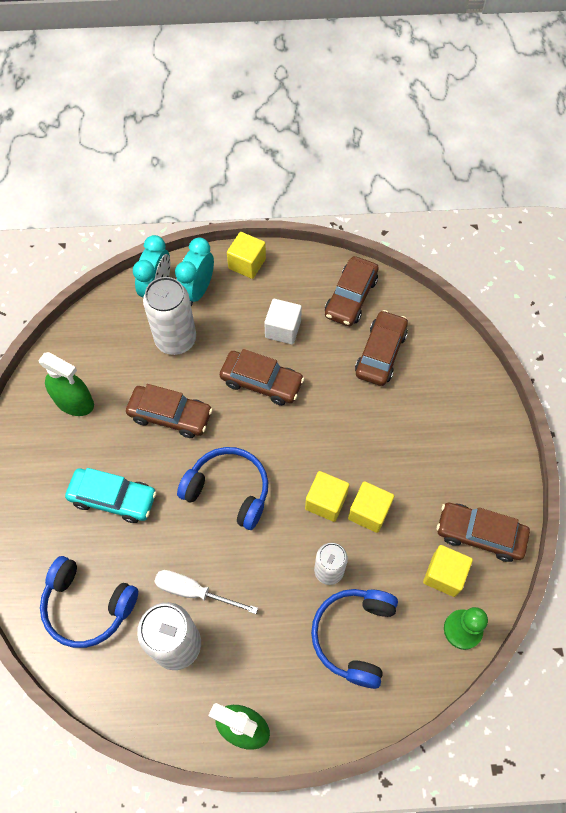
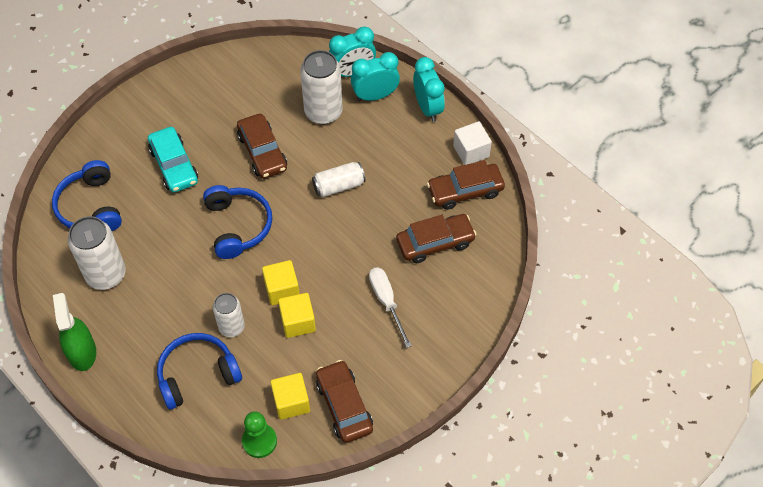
camera: 50 degrees right, 5 degrees down
(74, 402) = (222, 92): green spray bottle -> none
(194, 591) = (149, 258): white screwdriver -> white screwdriver (386, 302)
(247, 264) = (427, 108): yellow cube -> turquoise clock
(261, 382) = (339, 186): brown car -> white can
(283, 329) = (394, 168): white cube -> white cube (471, 151)

